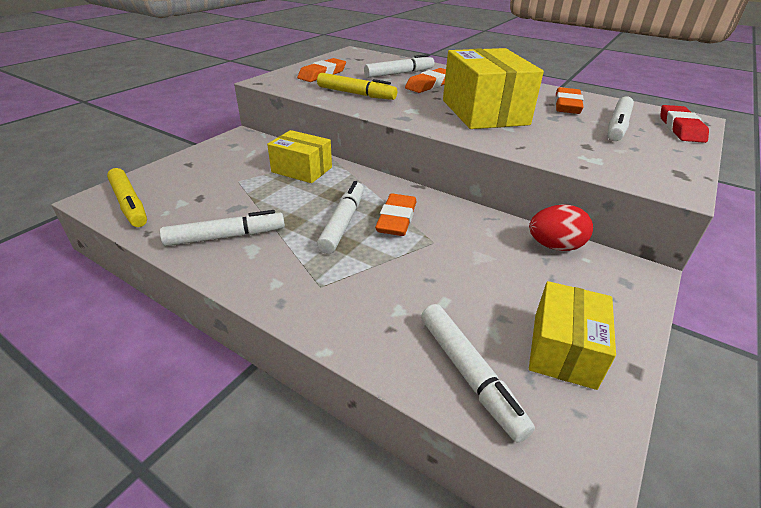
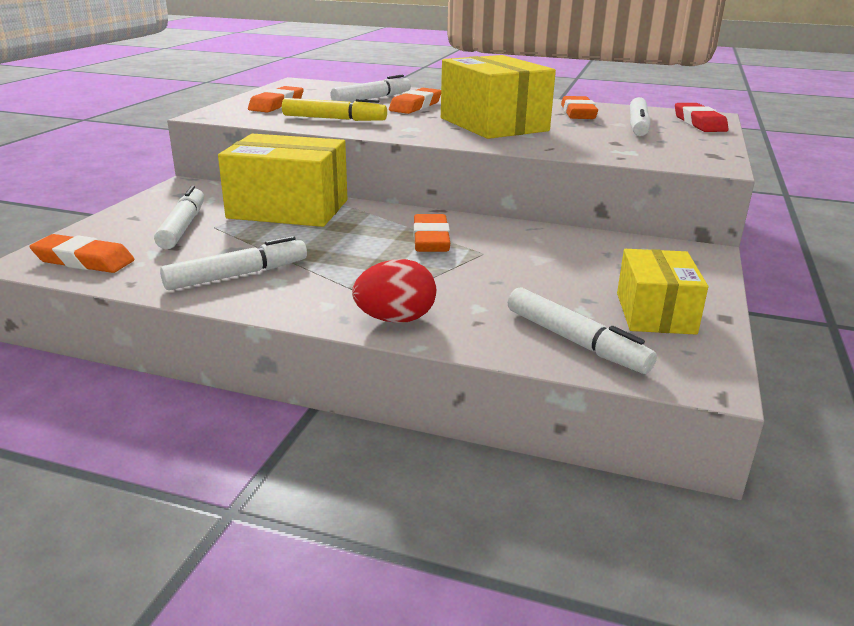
camera: 15 degrees left, 10 degrees down
(129, 204) = (84, 260): yellow marker -> orange eraser
(302, 170) = (288, 209): yellow box -> yellow box, size x1.65
(342, 223) = (371, 249): white marker -> white marker (183, 227)
(554, 246) = (610, 242): red egg -> red egg (395, 319)

